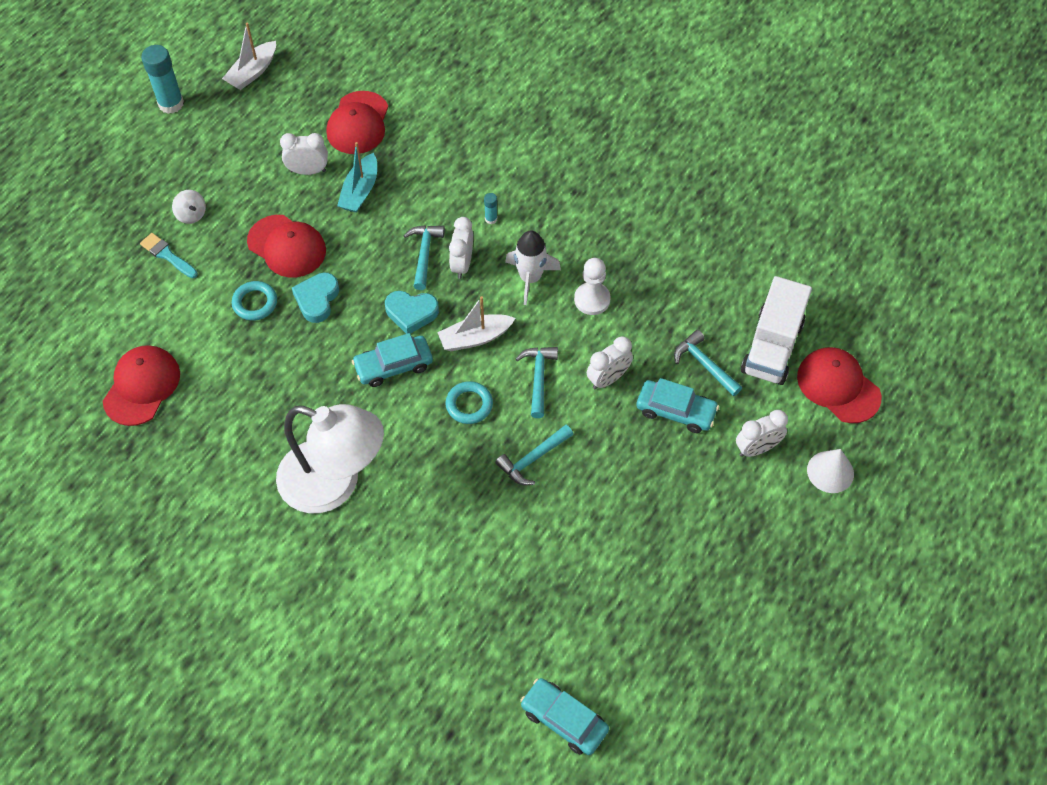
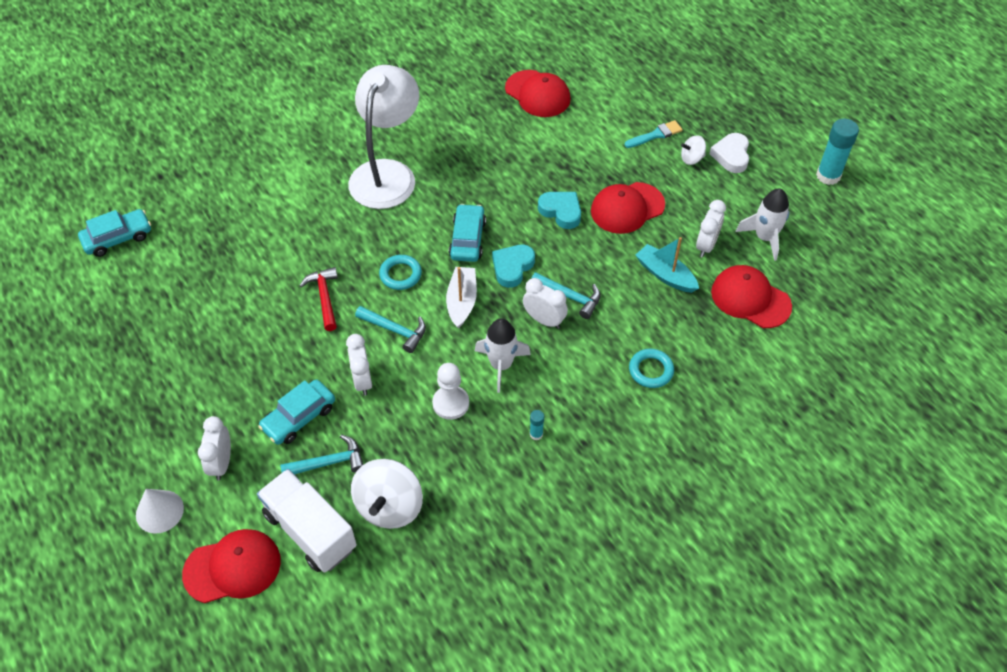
camera: 115 degrees right, 5 degrees down
(173, 184) = (731, 156): none -> white heart
(252, 72) = (848, 240): white boat -> none
(255, 303) = (579, 173): turquoise ring -> turquoise ring (651, 370)
(277, 131) = (764, 237): none -> white rocket
(334, 483) = (387, 173): white lamp -> white lamp turned 150 degrees clockwise
(491, 219) = (584, 360): turquoise glue stick -> turquoise glue stick (536, 434)
(533, 459) = (324, 298): turquoise hammer -> red hammer
(715, 301) = (389, 506): none -> white spinning top

